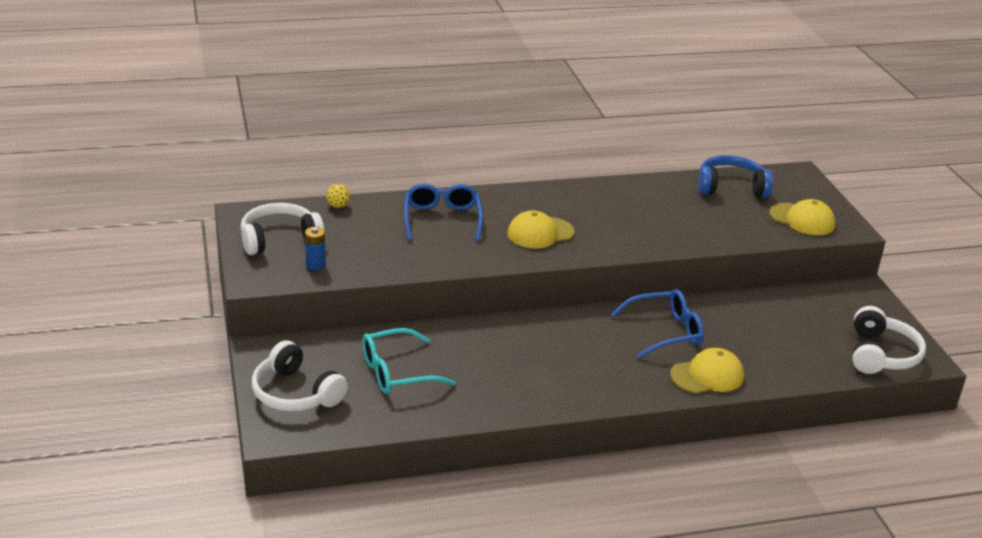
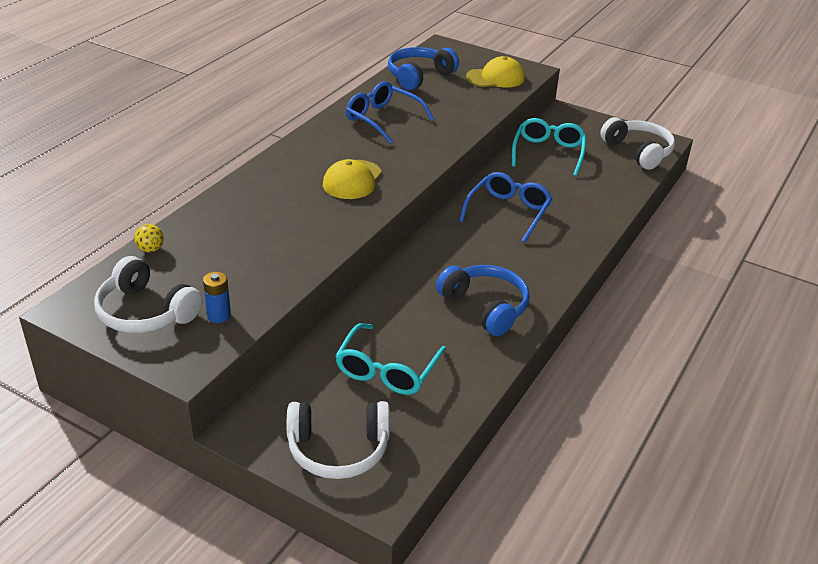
camera: 45 degrees left, 5 degrees up
(279, 239) = (145, 312): white headphones -> white headphones turned 75 degrees counterclockwise
(442, 219) = (260, 211): blue glasses -> blue glasses (382, 119)
(530, 379) = (485, 307): none -> blue headphones
(707, 376) = (579, 228): yellow cap -> none
(785, 310) = (548, 153): none -> turquoise glasses

